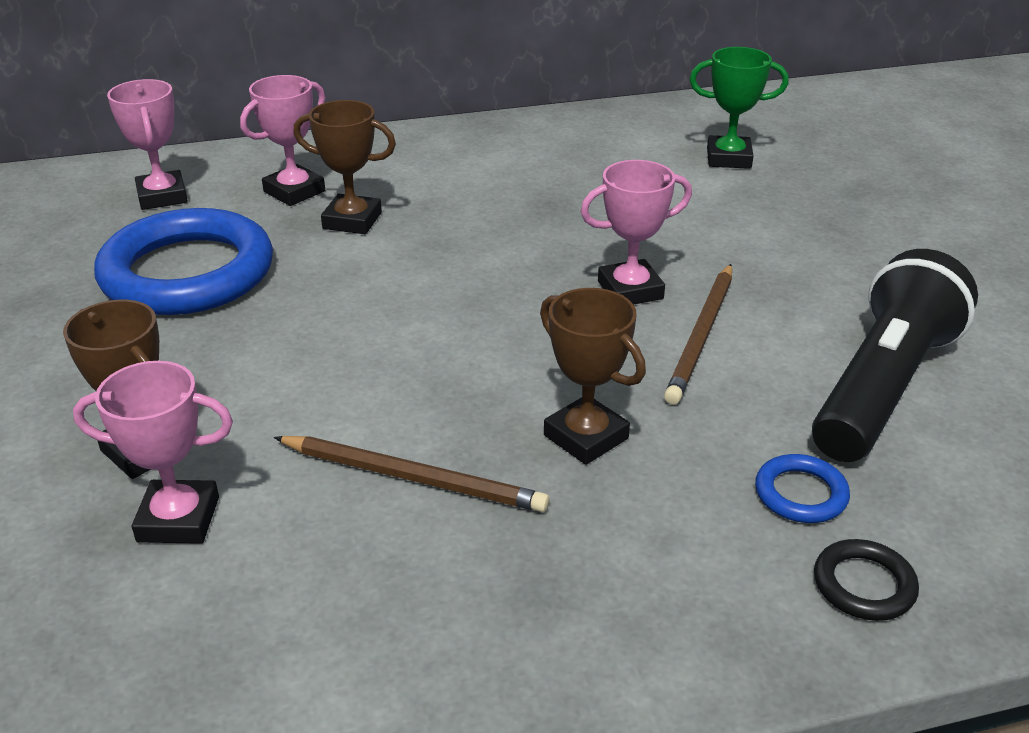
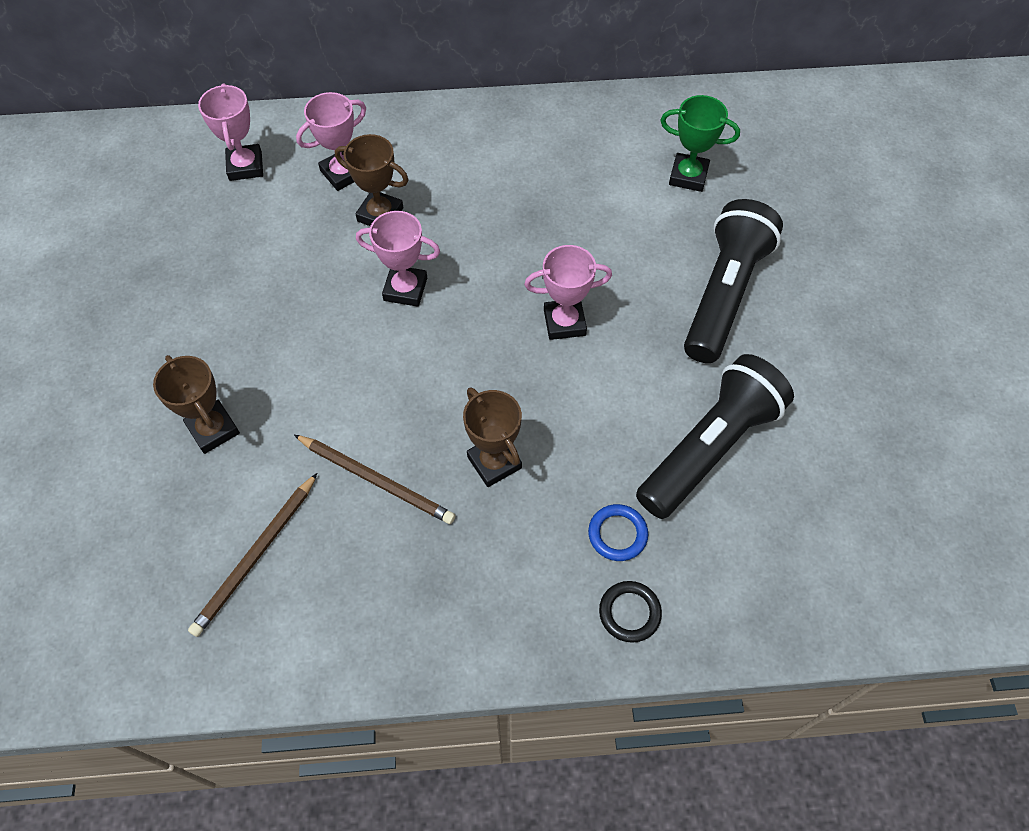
camera: 10 degrees right, 25 degrees up
(178, 519) = (229, 492): pink trophy -> pink trophy (405, 289)
(187, 273) = (256, 258): blue ring -> none
(701, 336) = (601, 378): brown pencil -> brown pencil (256, 556)
(823, 246) = (724, 294): none -> black flashlight

